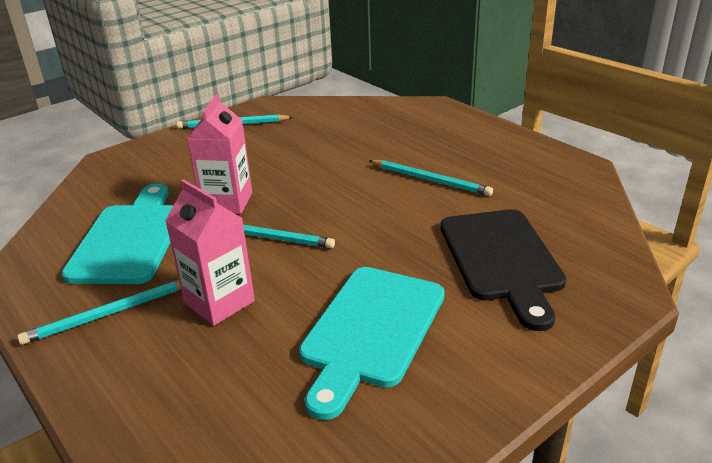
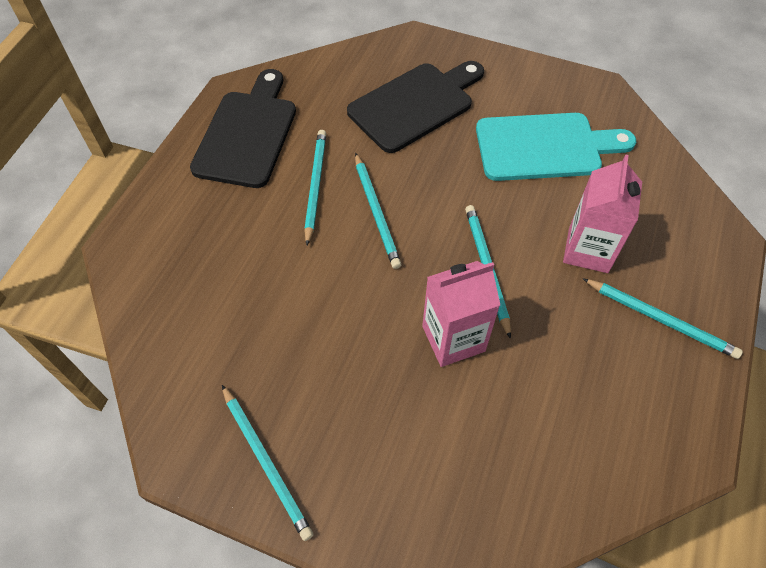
camera: 120 degrees left, 25 degrees up
(129, 239) = (569, 386): turquoise cutting board -> none
(376, 200) = (376, 212): none -> turquoise pencil
(517, 162) = (247, 133): none -> black cutting board

